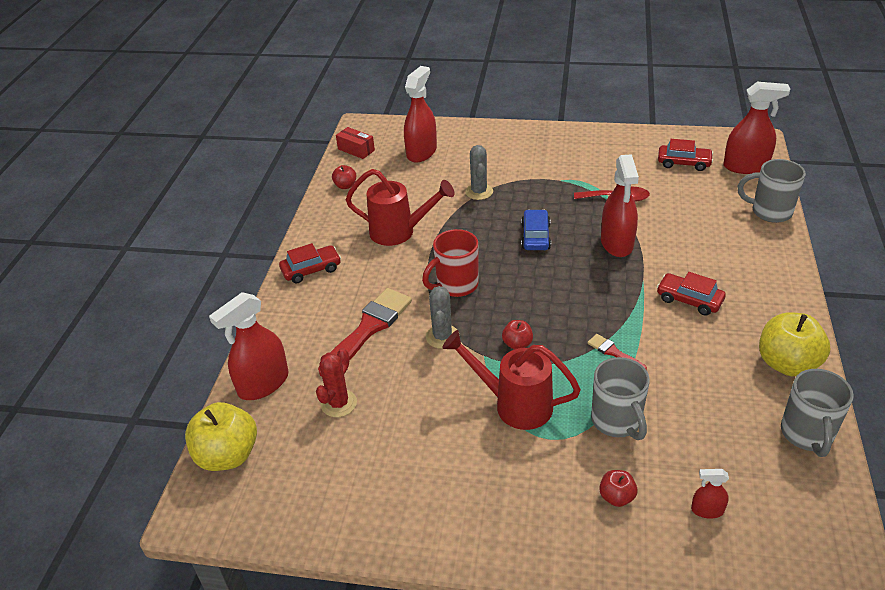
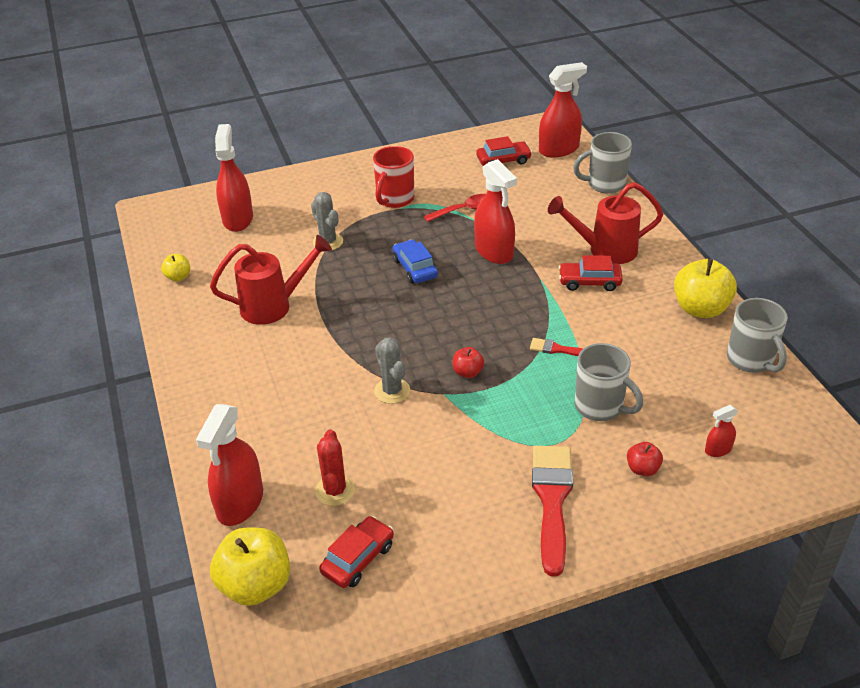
camera: 30 degrees left, 0 degrees up
(311, 269) = (205, 373): red car -> red car (358, 558)
(345, 186) = (178, 277): red apple -> yellow apple
(356, 150) = (161, 236): red box -> none
(368, 329) = (312, 410): red brush -> red brush (552, 501)
(456, 285) = (370, 339): red mug -> red mug (394, 199)
(514, 404) = (503, 426): red watering can -> red watering can (605, 250)

